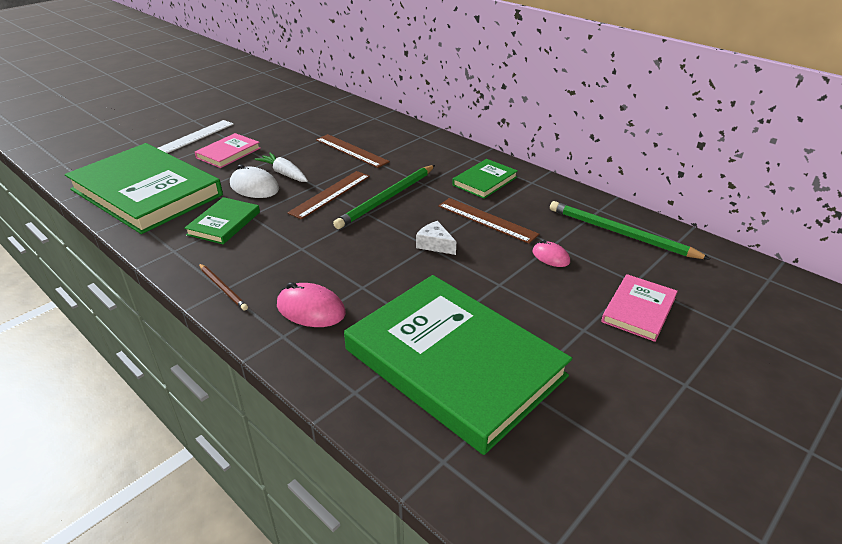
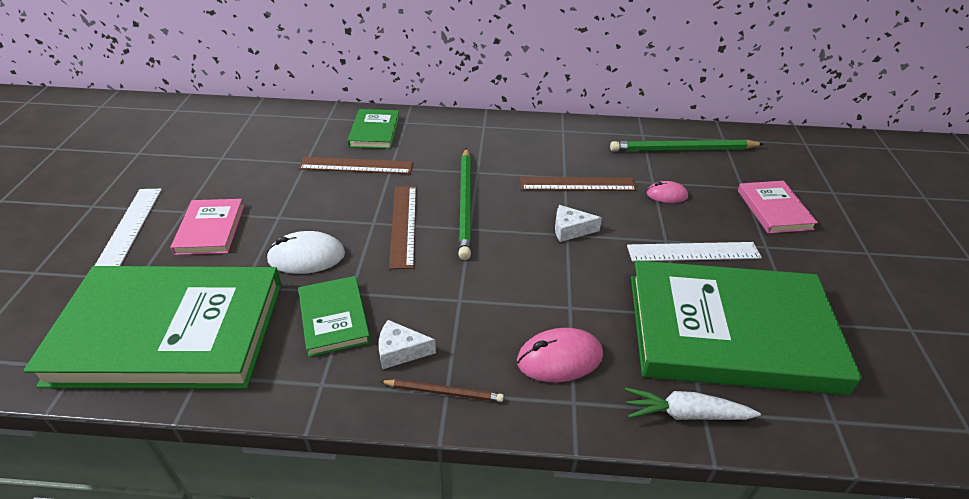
camera: 40 degrees left, 5 degrees up
(231, 256) = (400, 351): none -> white cheese
(284, 174) = (319, 224): white carrot -> white carrot (685, 414)
(485, 181) = (525, 146): green book -> green book (374, 131)
(509, 301) = (693, 252): none -> white ruler

